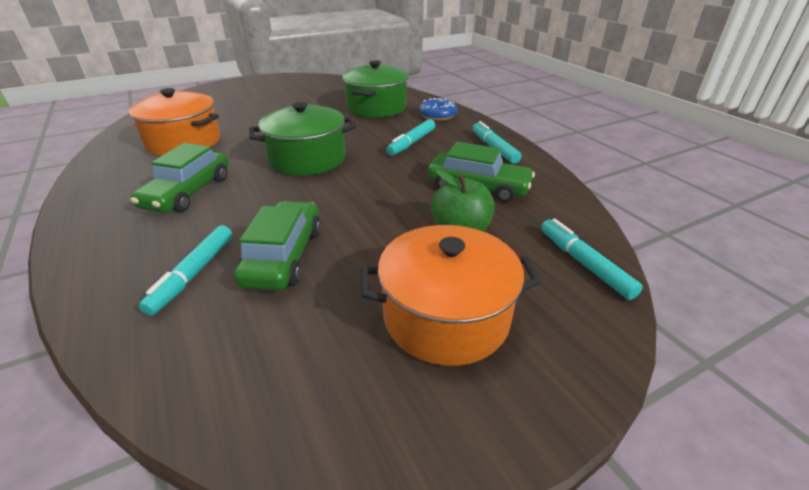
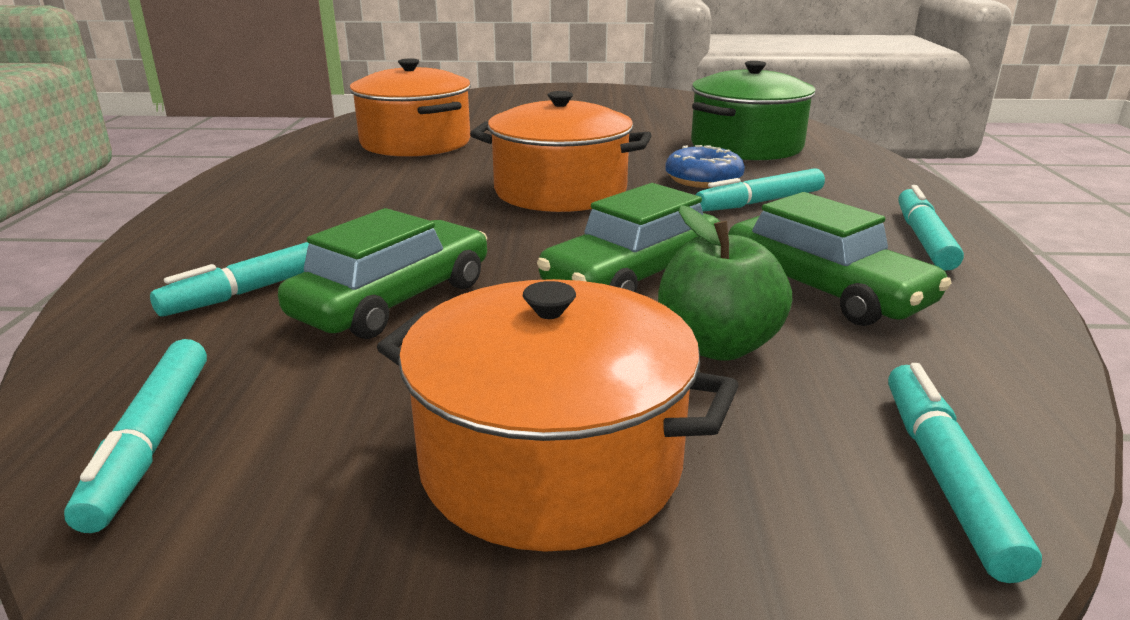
camera: 30 degrees right, 10 degrees down
(188, 192) = (358, 197): green car -> green car (632, 276)
(238, 391) = (152, 441): none -> turquoise marker
(307, 159) = (560, 191): green pot -> orange pot
(437, 115) = (852, 173): blue donut -> blue donut (703, 179)

